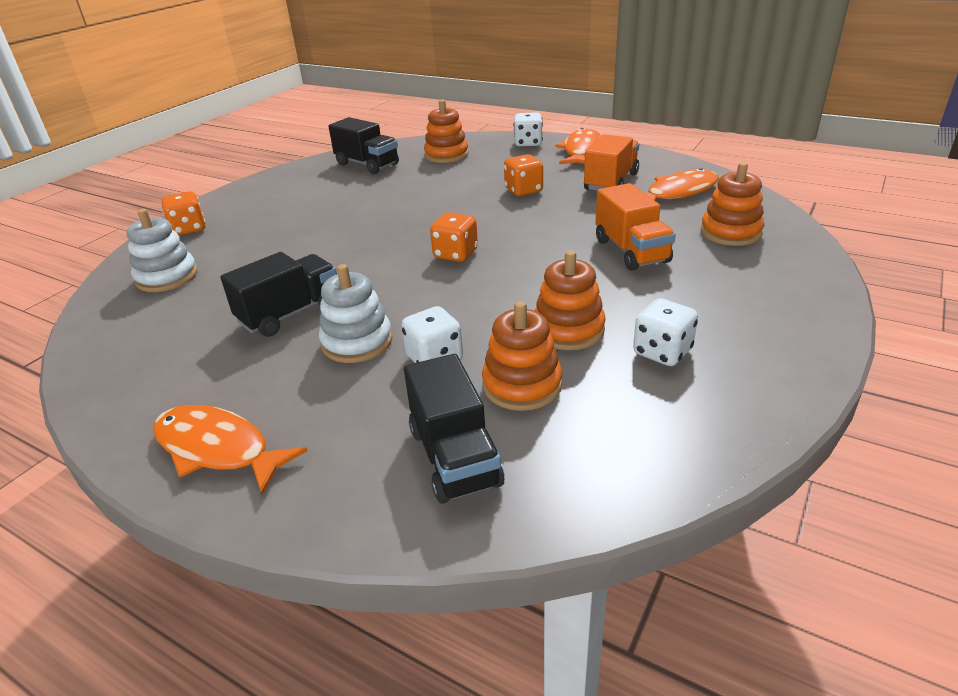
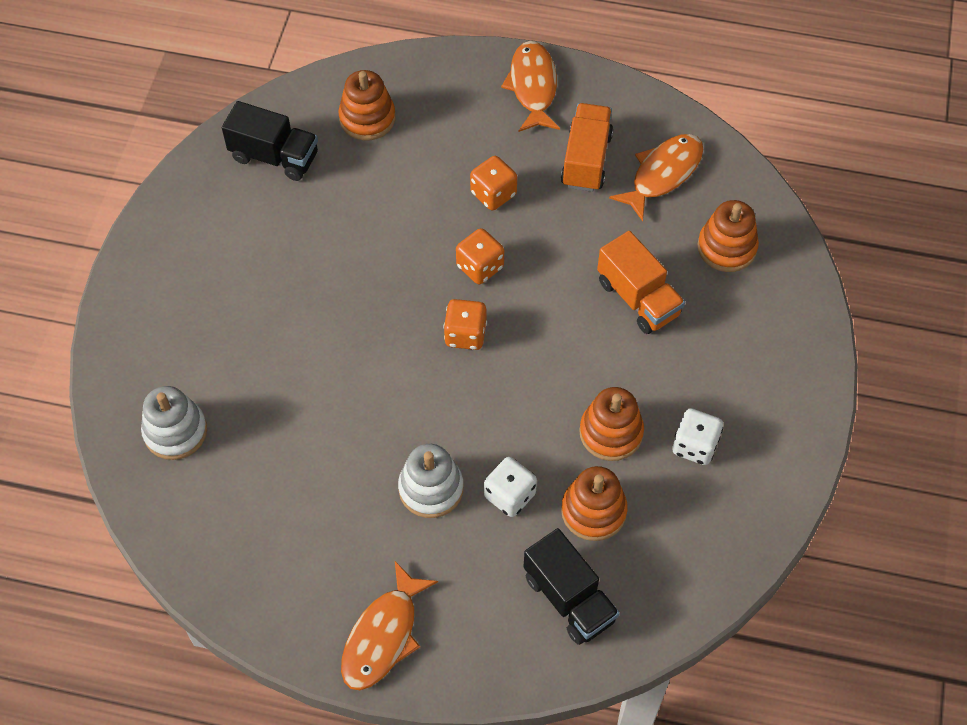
camera: 20 degrees left, 25 degrees up
(188, 229) = (135, 339): orange dice -> orange dice (480, 267)
(218, 449) = (383, 636): orange fish -> orange fish turned 75 degrees counterclockwise
(290, 313) = (345, 462): black truck -> none
(528, 143) = (460, 73): white dice -> none

